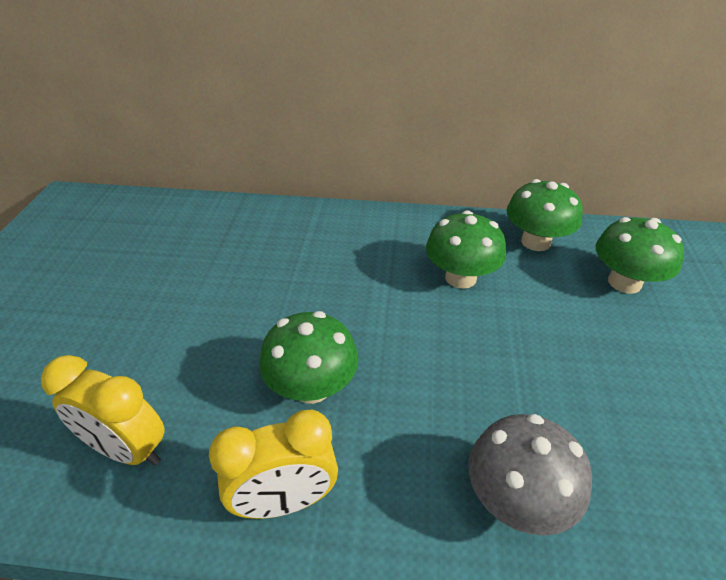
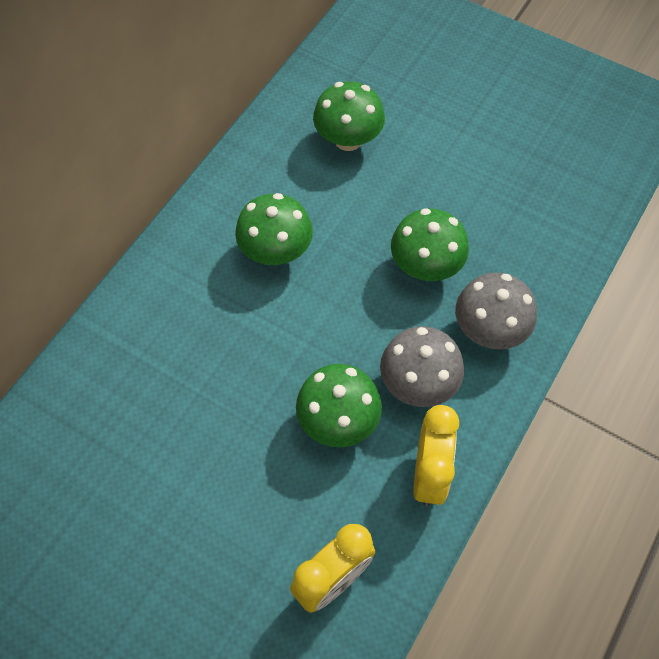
camera: 65 degrees left, 20 degrees up
(395, 445) = (418, 383): none -> grey mushroom
(535, 242) = (265, 167): green mushroom -> green mushroom (426, 266)

